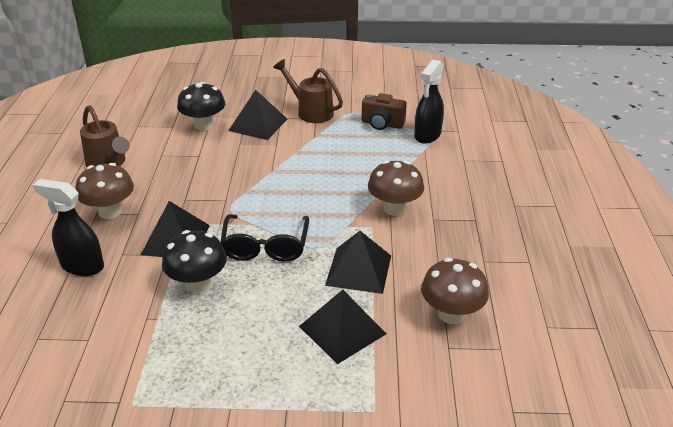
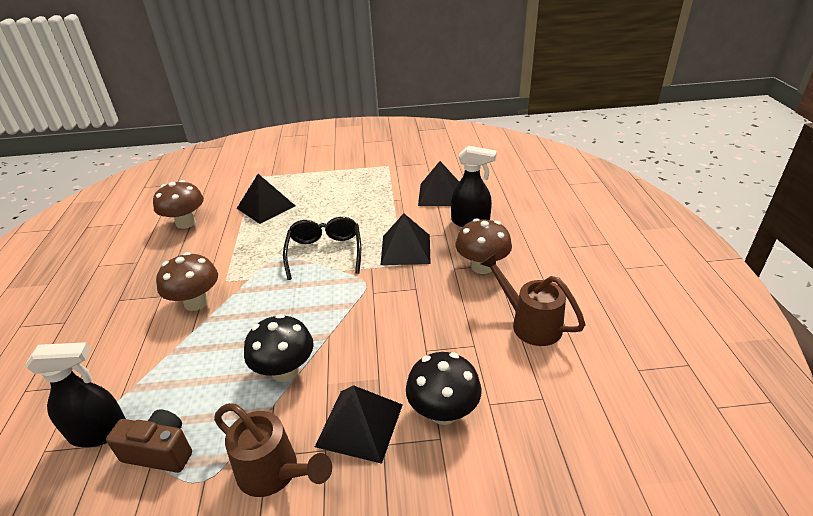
camera: 175 degrees right, 0 degrees up
(198, 284) = (373, 221): black mushroom -> black mushroom (285, 371)
(358, 270) = (246, 243): black pyramid -> black pyramid (440, 194)
(427, 135) = (99, 432): black spray bottle -> black spray bottle turned 60 degrees clockwise

